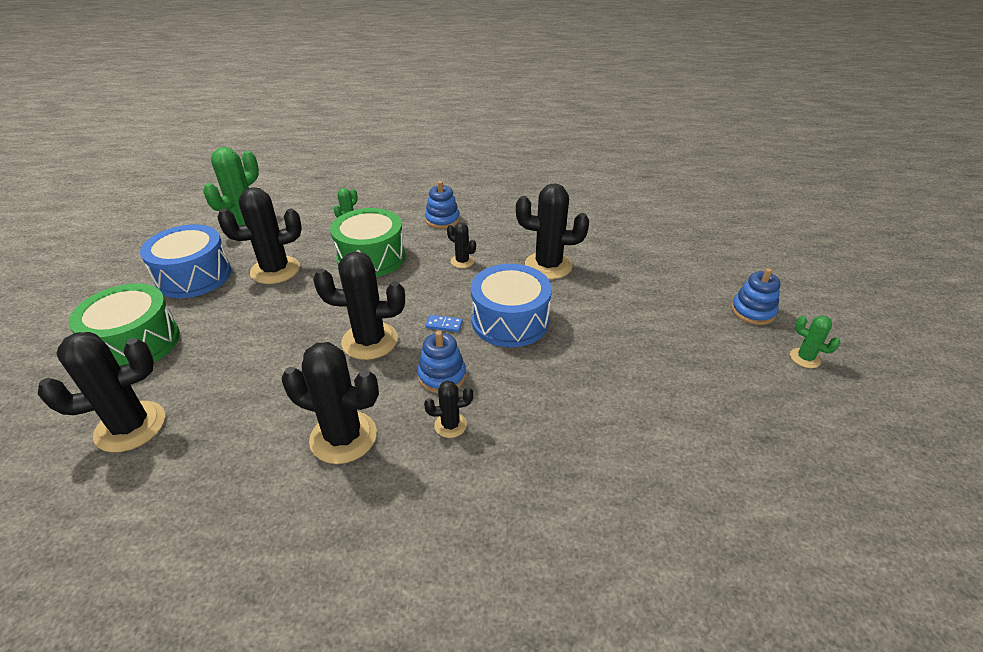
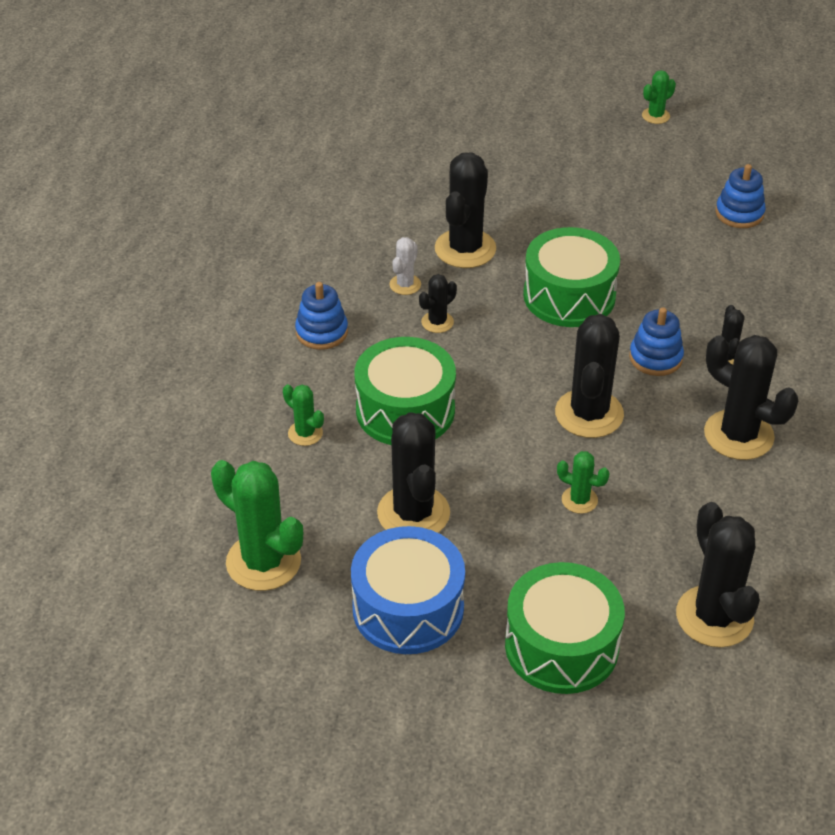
camera: 80 degrees left, 5 degrees up
(275, 342) = (579, 500): none -> green cactus
(343, 437) = (738, 435): black cactus -> black cactus turned 75 degrees counterclockwise
(444, 325) = (568, 349): blue domino -> none
(498, 245) = (405, 285): none -> white cactus
(510, 321) = (569, 296): blue drum -> green drum
(752, 311) = (582, 124): blue stacking toy -> blue stacking toy (739, 213)

